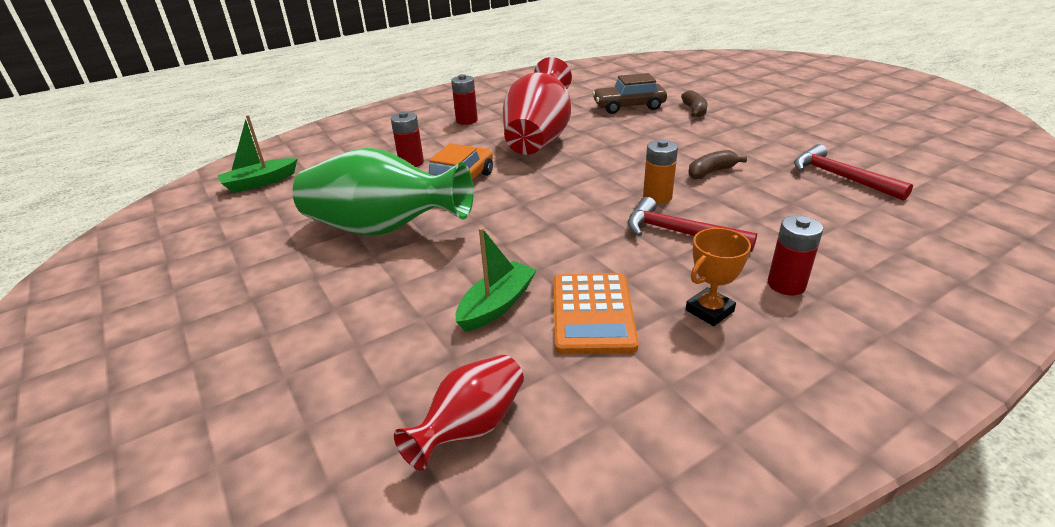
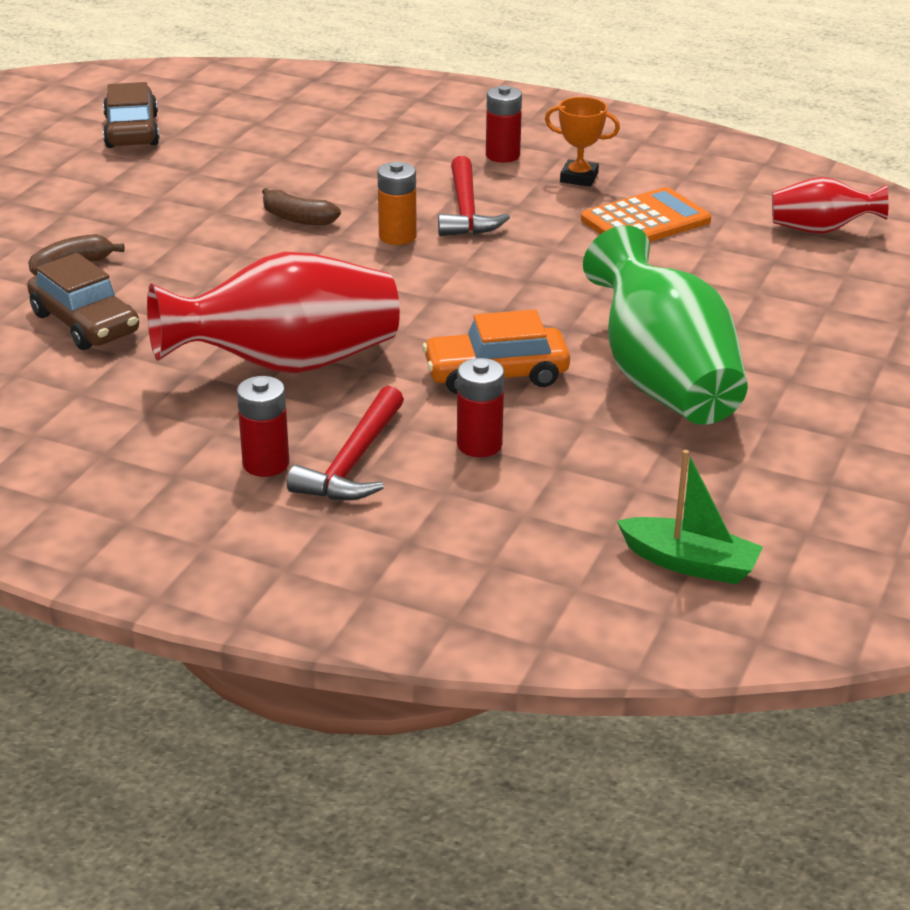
camera: 125 degrees left, 0 degrees up
(497, 305) = (692, 264): green boat -> none
(840, 177) = (247, 152): red hammer -> red hammer (353, 462)
(897, 148) = (131, 131): none -> brown car

